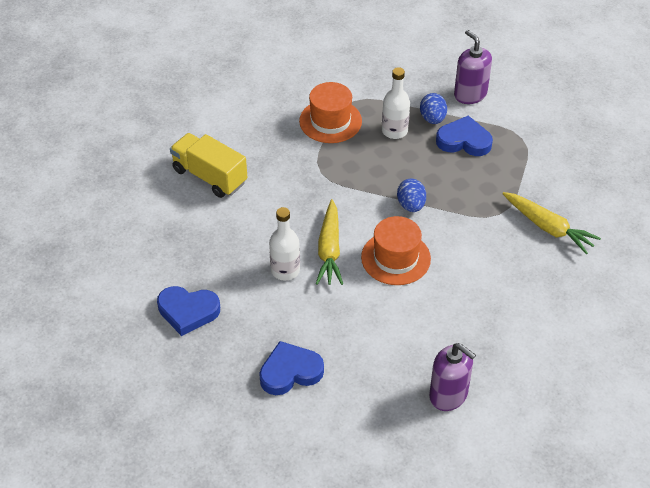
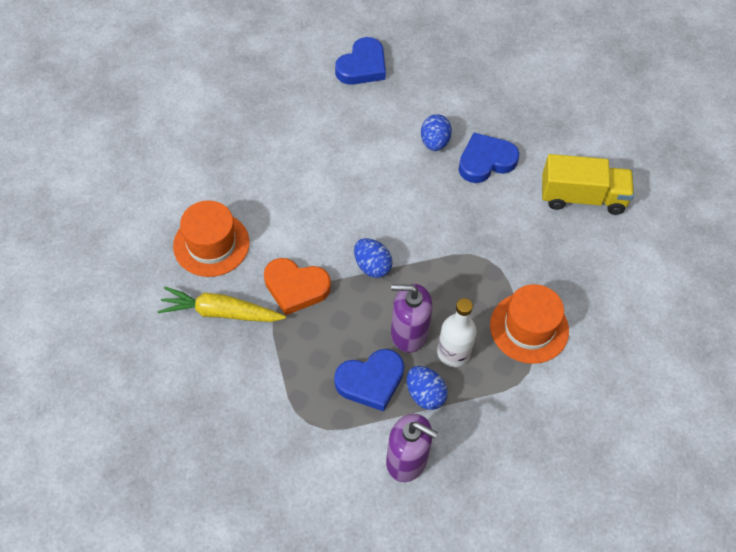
camera: 145 degrees right, 10 degrees up
(188, 311) = (480, 71): blue heart -> blue heart (486, 161)
(285, 270) = (434, 142): white bottle -> blue egg
(329, 250) = (412, 180): yellow carrot -> none
(396, 258) = (348, 202): orange hat -> orange hat (211, 244)
(448, 395) = (227, 107): purple soap dispenser -> purple soap dispenser (408, 333)
(480, 218) = (296, 287): none -> orange heart

